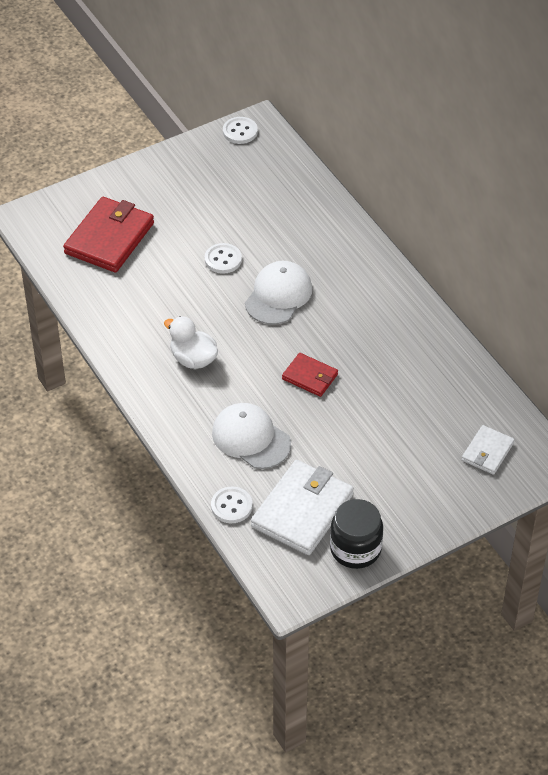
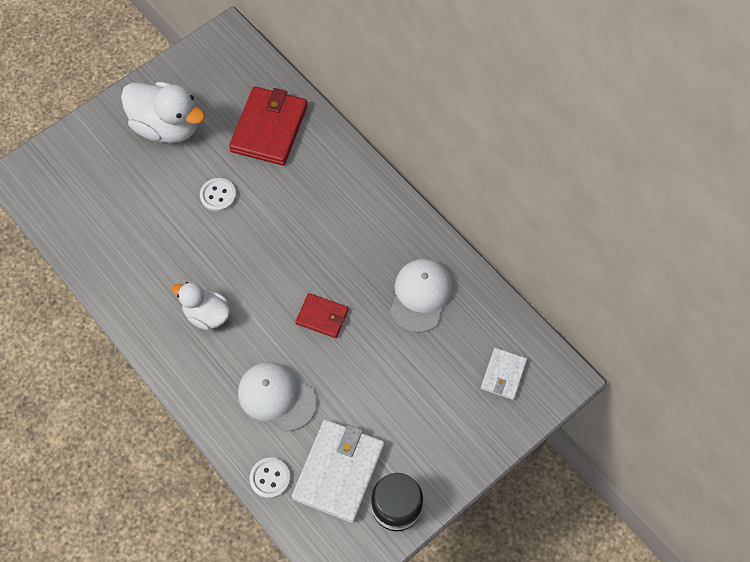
camera: 10 degrees left, 15 degrees up
(109, 238) = (104, 187): red wallet -> red wallet (269, 128)
(182, 194) = (167, 126): none -> white duck
(240, 131) = (212, 47): white button -> none
(278, 295) = (277, 228): white cap -> white cap (420, 295)

